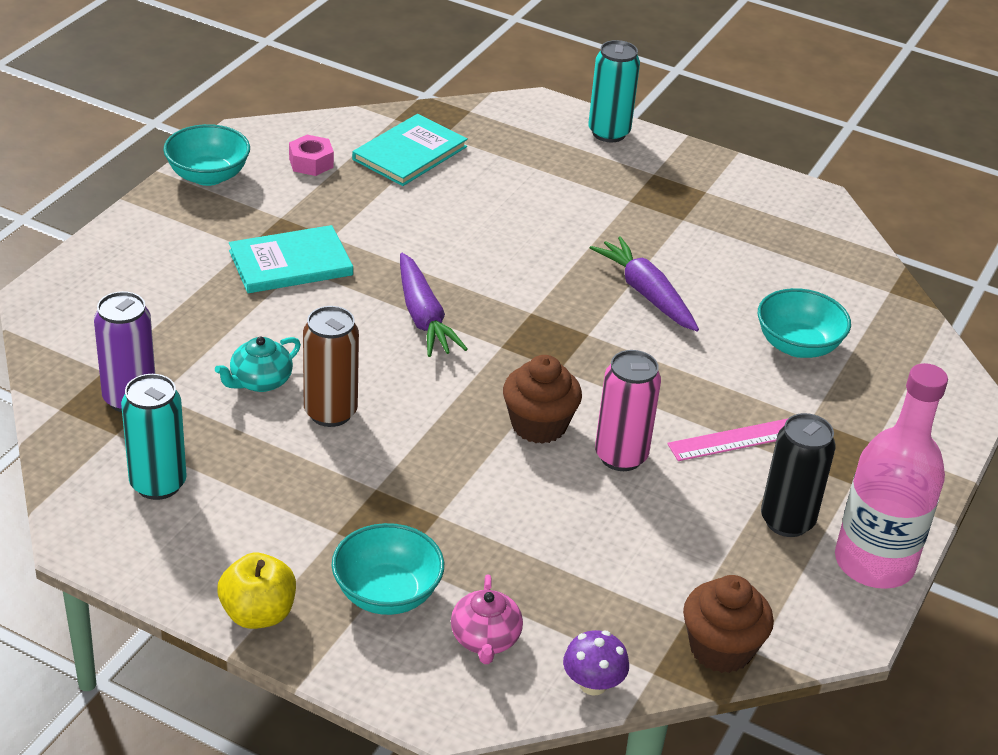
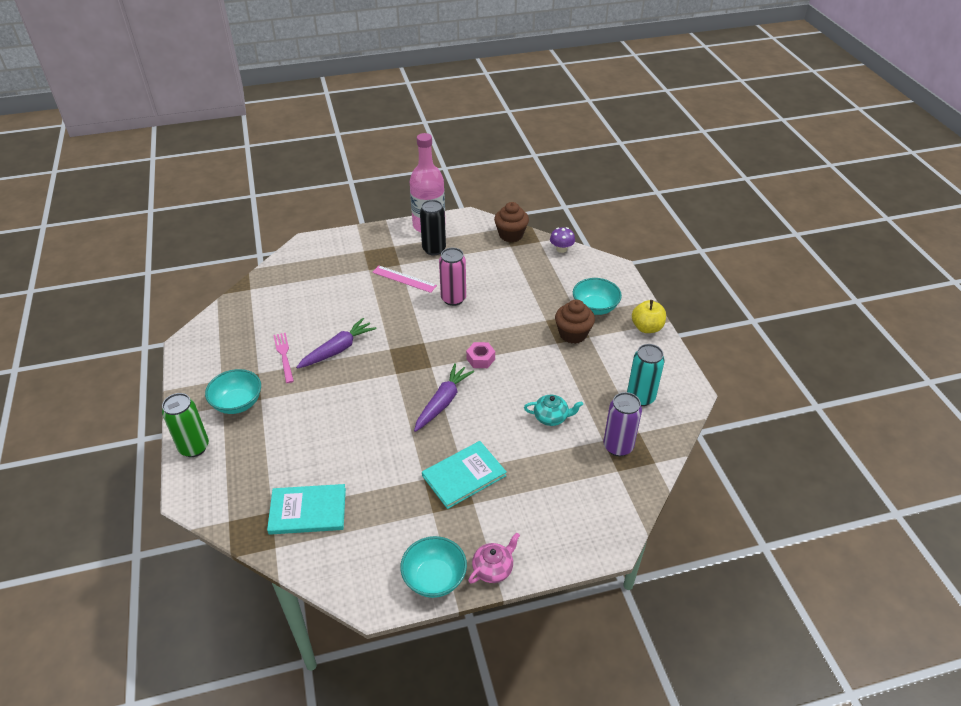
camera: 130 degrees left, 5 degrees up
(290, 263) = (464, 475): turquoise book -> turquoise book turned 60 degrees counterclockwise
(311, 163) = (367, 544): pink nut -> pink nut (480, 359)
(330, 412) = (538, 383): brown can -> none
(485, 639) = (579, 277): pink teapot -> pink teapot (493, 568)
(538, 425) = (465, 327): brown cupcake -> brown cupcake (573, 334)
(608, 133) = (194, 447): turquoise can -> green can
(646, 294) = (337, 350): purple carrot -> purple carrot turned 150 degrees counterclockwise
(693, 251) = (284, 355): none -> pink fork
(797, 345) = (323, 293): turquoise bowl -> turquoise bowl (237, 403)

